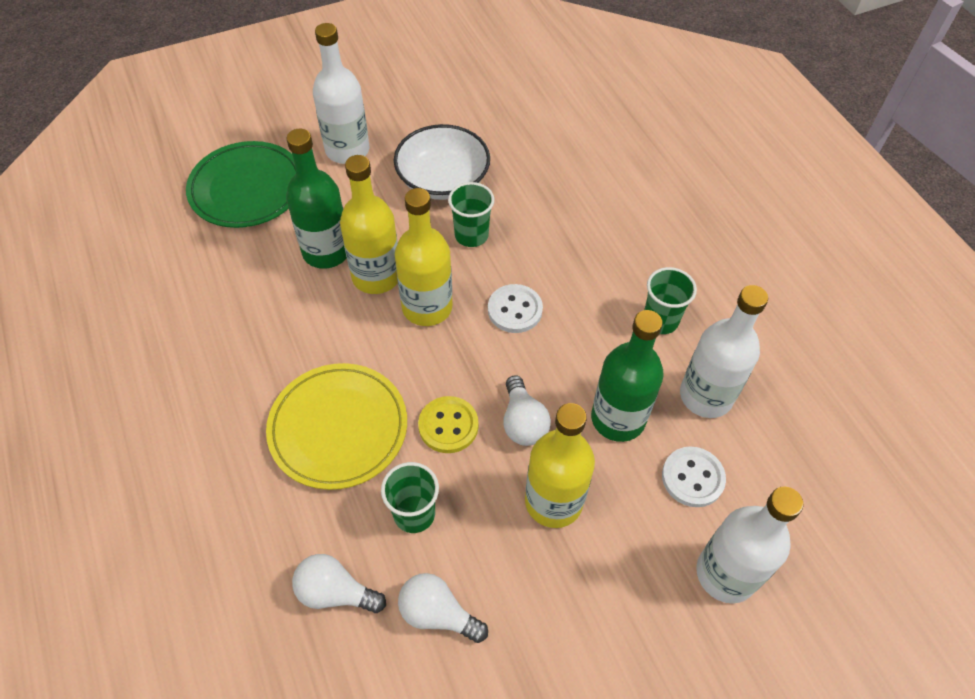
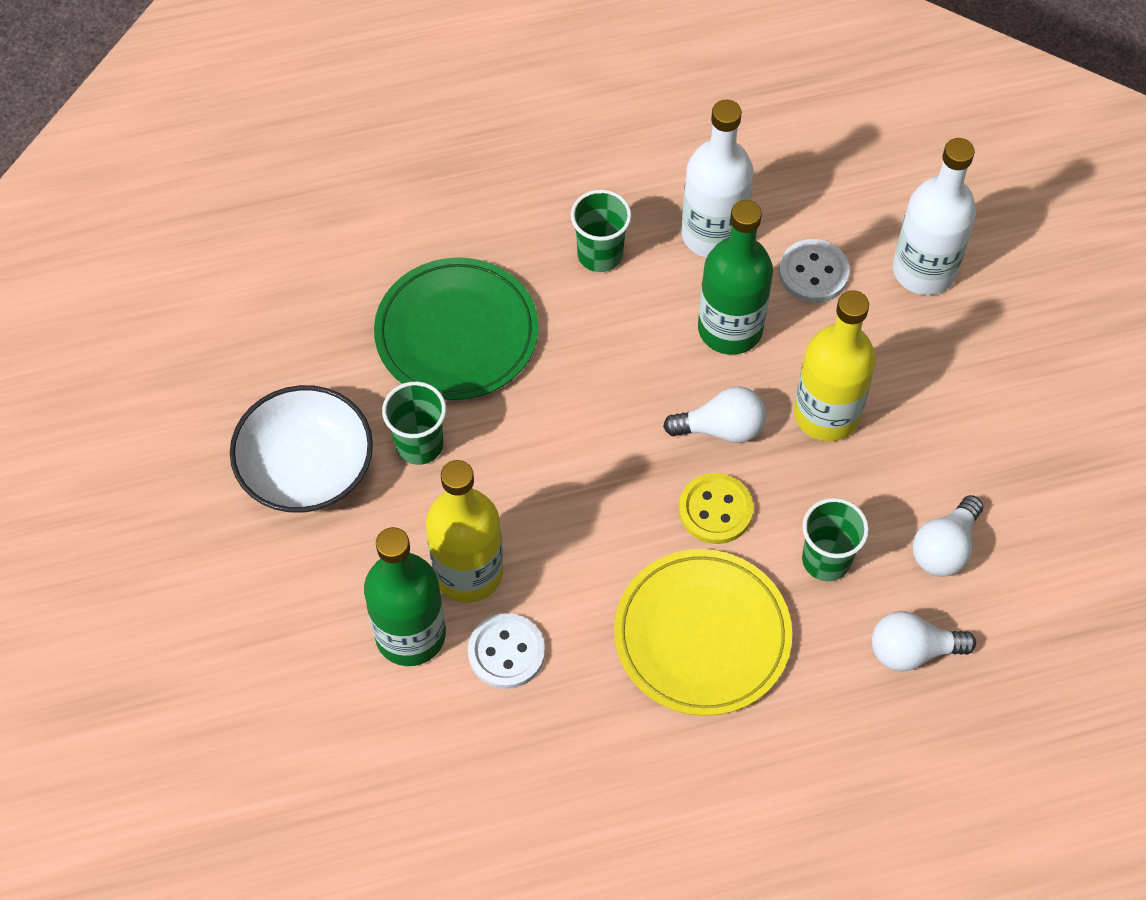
camera: 80 degrees left, 5 degrees up
(247, 188) = (259, 744): green plate -> green plate (456, 333)
(335, 592) = (912, 651): white light bulb -> white light bulb turned 60 degrees clockwise
(347, 150) = (211, 594): white bottle -> none
(427, 307) = (533, 514): yellow bottle -> none
(515, 310) = (556, 411): white button -> white button (506, 652)

